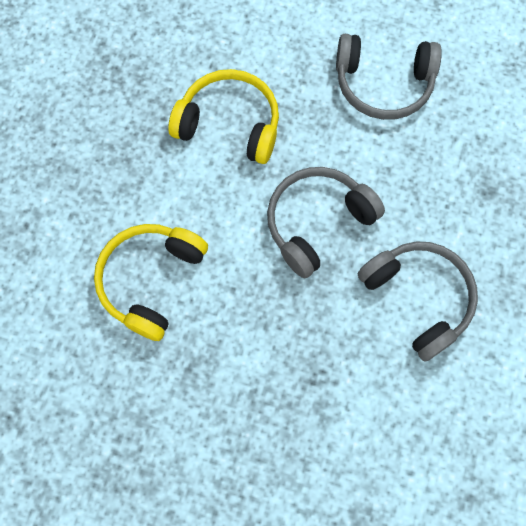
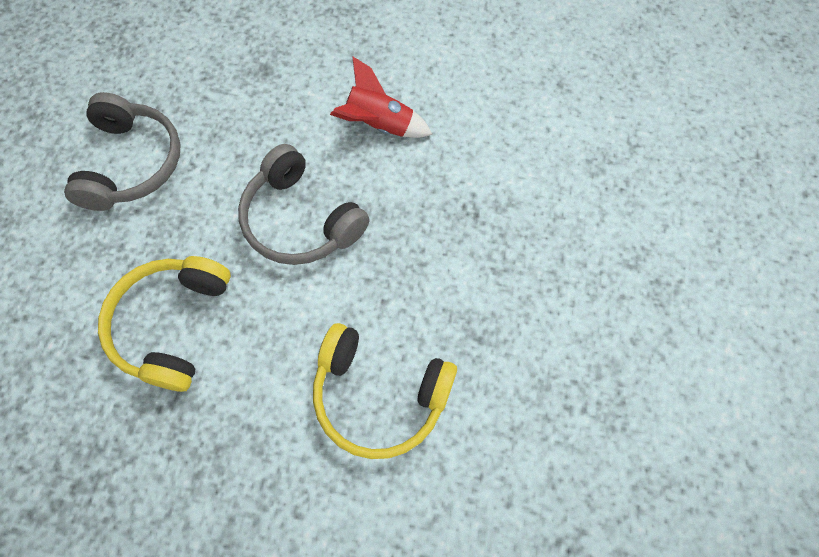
camera: 95 degrees left, 5 degrees down
(418, 298) = (379, 126): grey headphones -> red rocket

